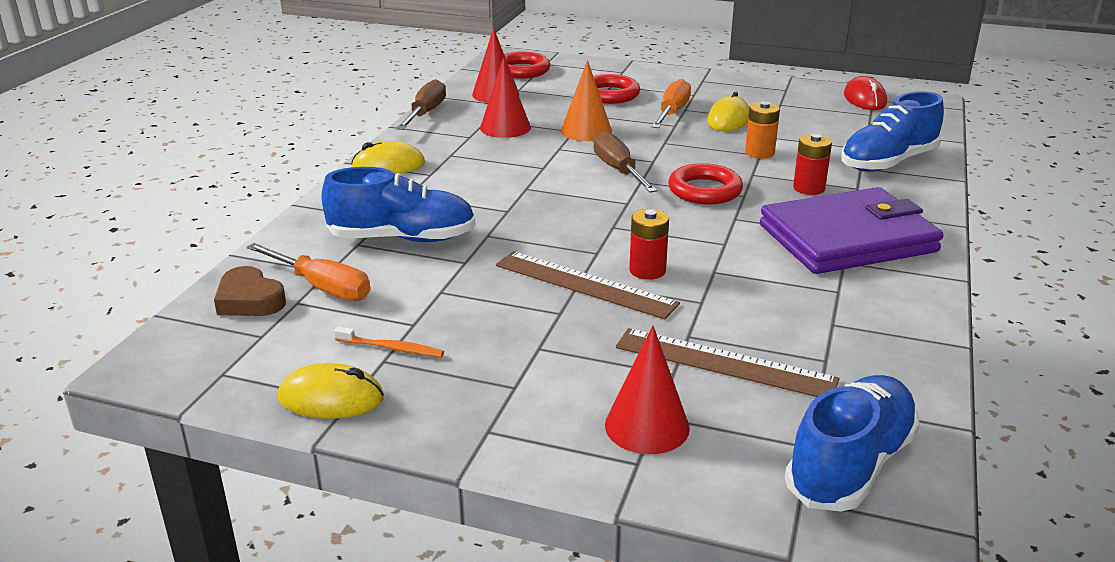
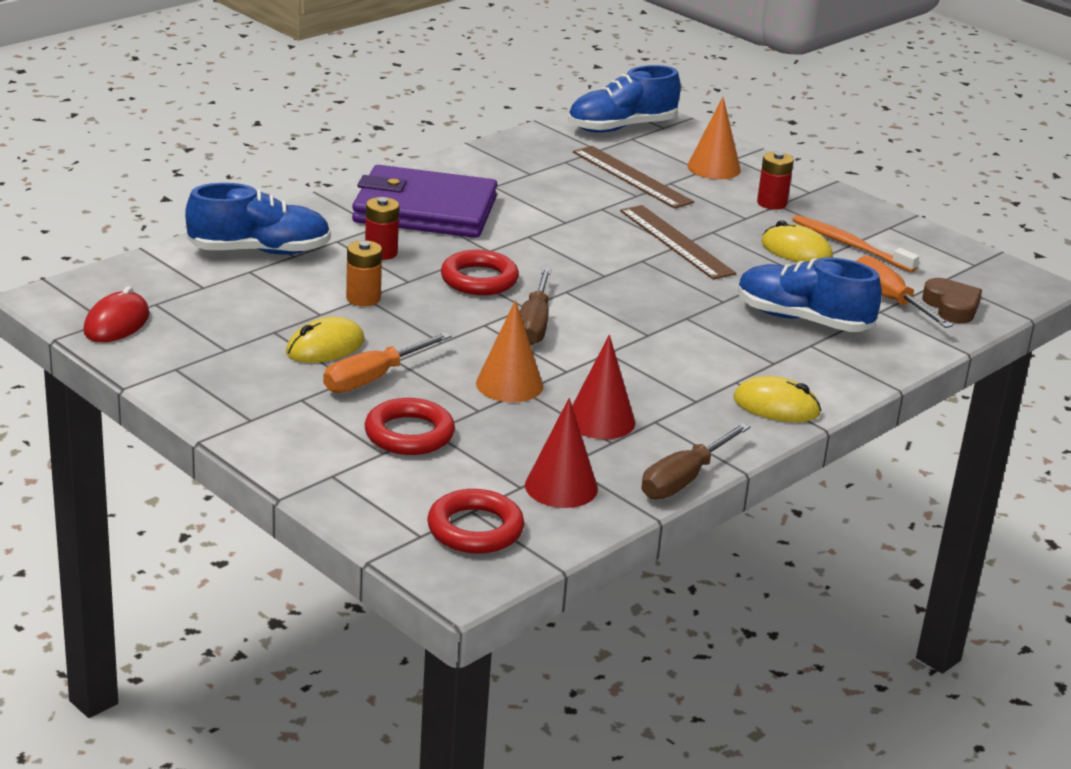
camera: 155 degrees left, 0 degrees up
(331, 398) = (901, 231): yellow mouse -> yellow mouse (796, 251)
(392, 348) = (849, 245): orange toothbrush -> orange toothbrush, size x1.66
(647, 270) = (617, 236): red battery -> red battery (772, 203)
(647, 426) = (714, 168): red cone -> orange cone

